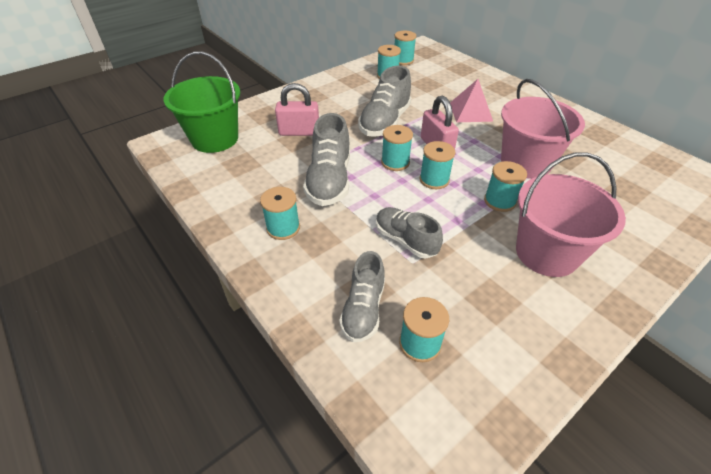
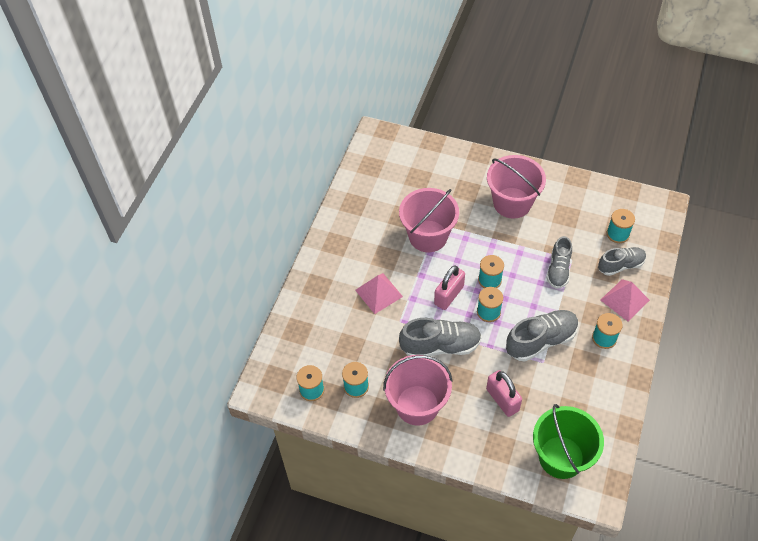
camera: 120 degrees left, 10 degrees up
(310, 278) = (624, 300): none -> pink pyramid
(343, 93) = (417, 405): none -> pink bucket
(499, 201) = (483, 237): turquoise spool -> none

